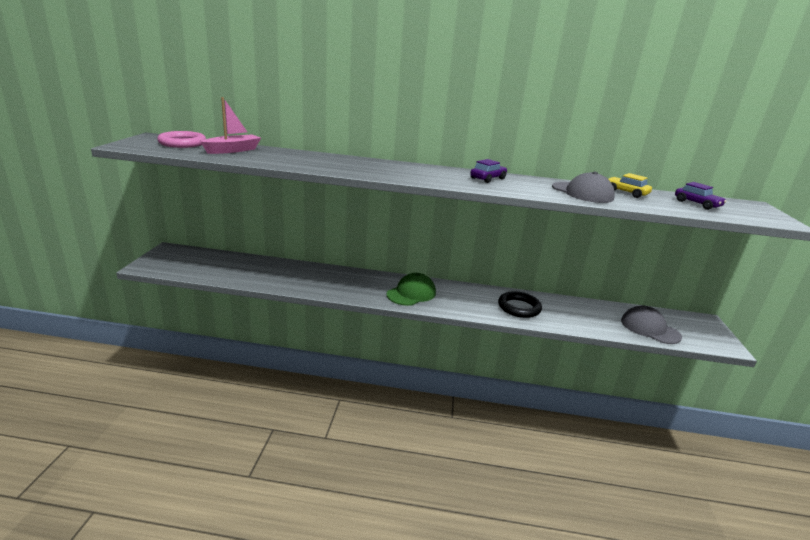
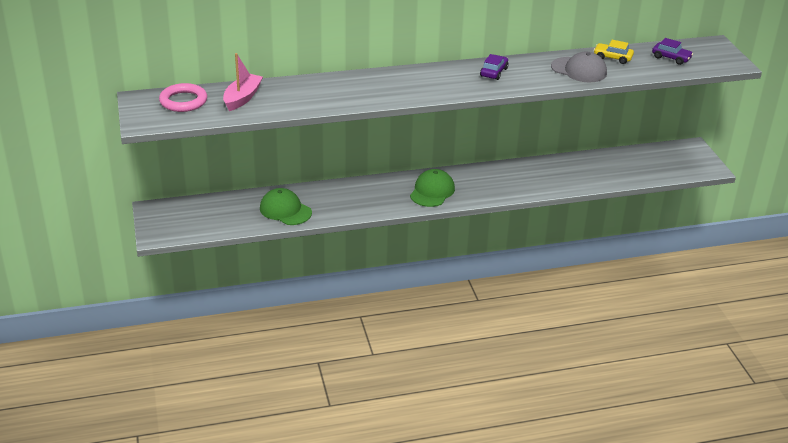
camera: 20 degrees left, 10 degrees up
(268, 275) = (285, 210): none -> green cap
(519, 307) = (534, 179): black ring -> none
(650, 328) = (649, 169): grey cap -> none

